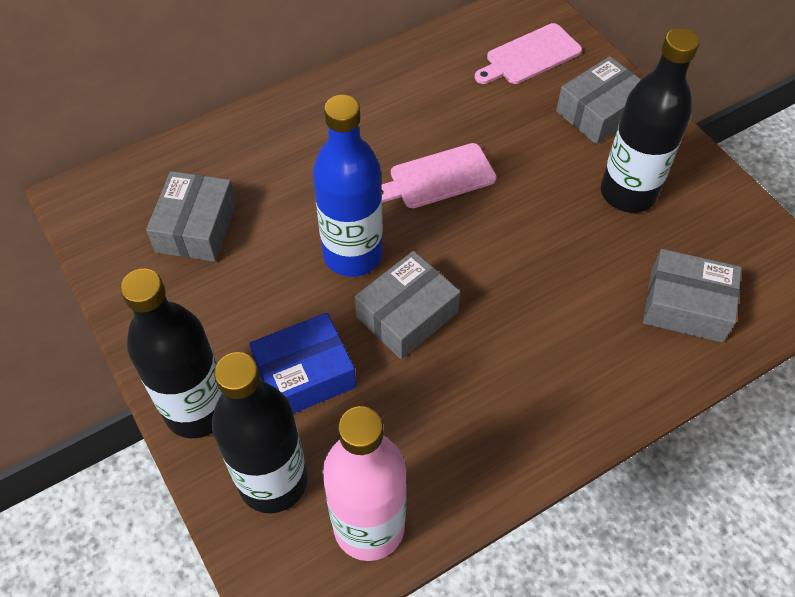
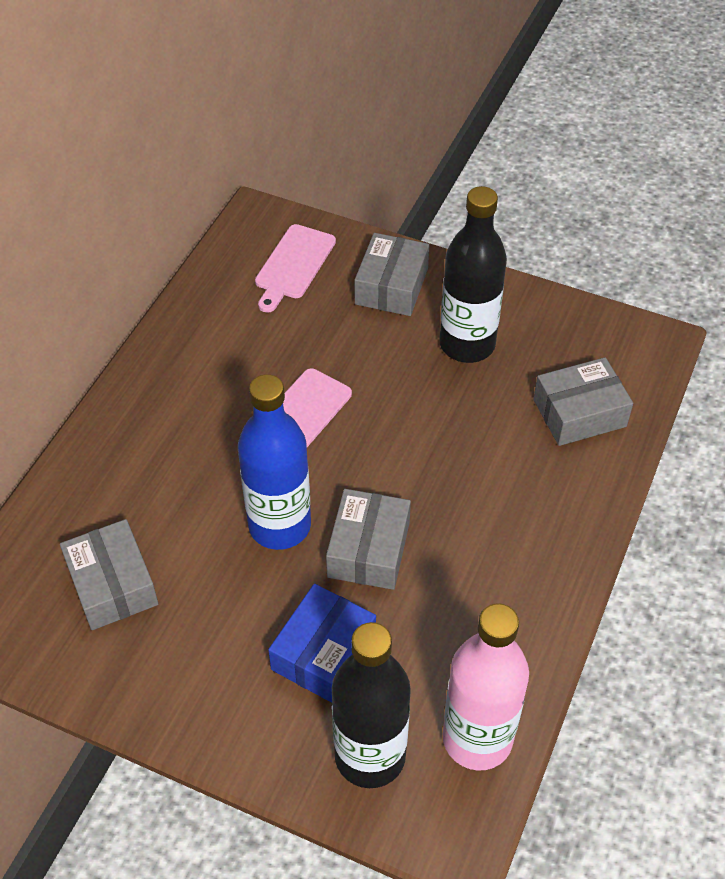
camera: 35 degrees left, 5 degrees down
(197, 410) = (253, 741): black bottle -> none

